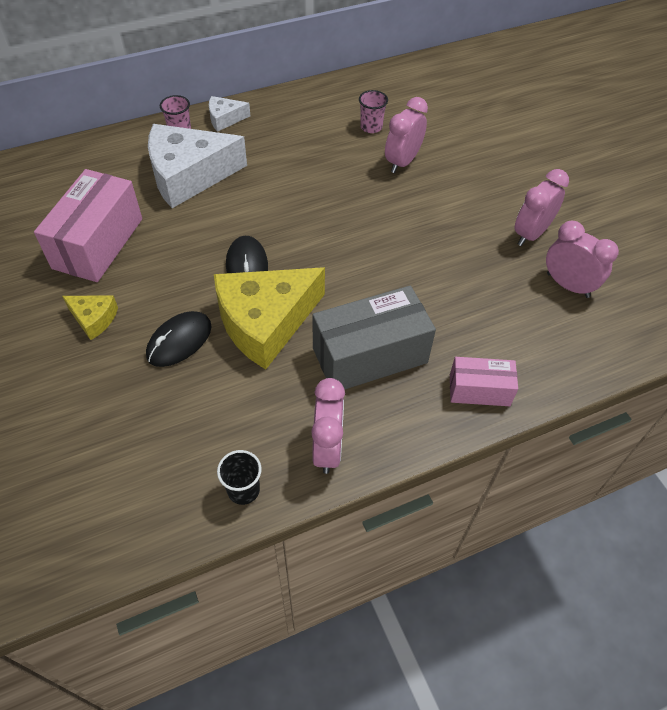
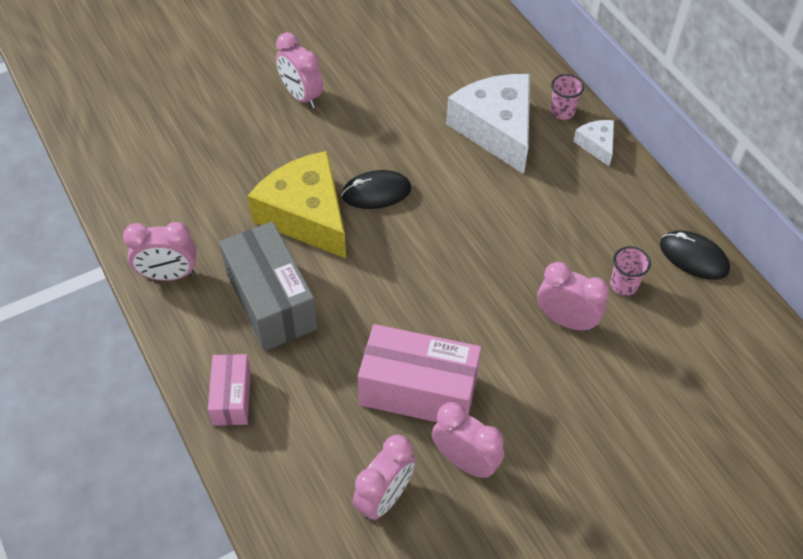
camera: 85 degrees right, 0 degrees up
(94, 319) = (301, 96): yellow cheese -> pink clock
(98, 243) = (390, 81): pink box -> pink box (418, 390)
(179, 341) = (280, 156): black mouse -> black mouse (693, 257)
(243, 490) = (131, 220): black cup -> none

